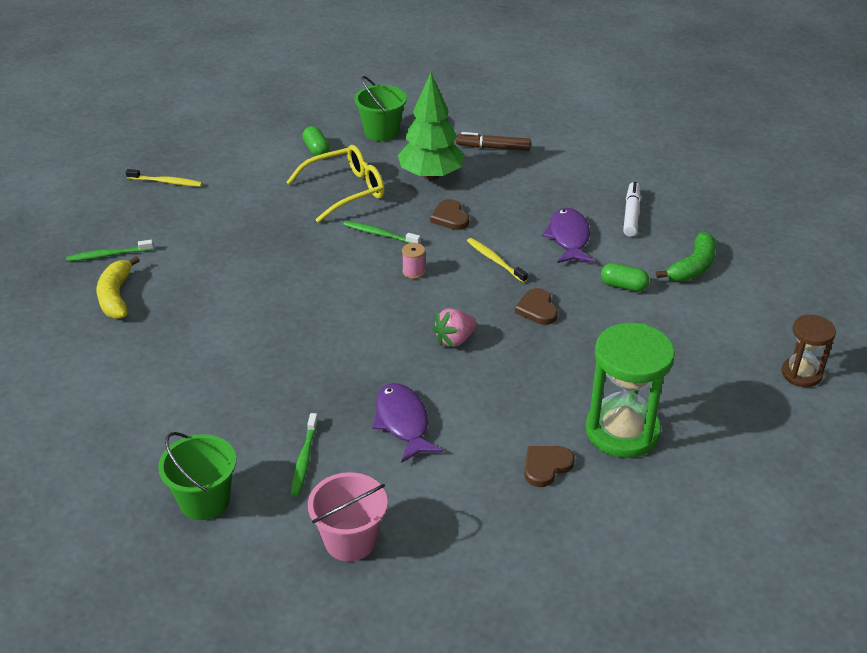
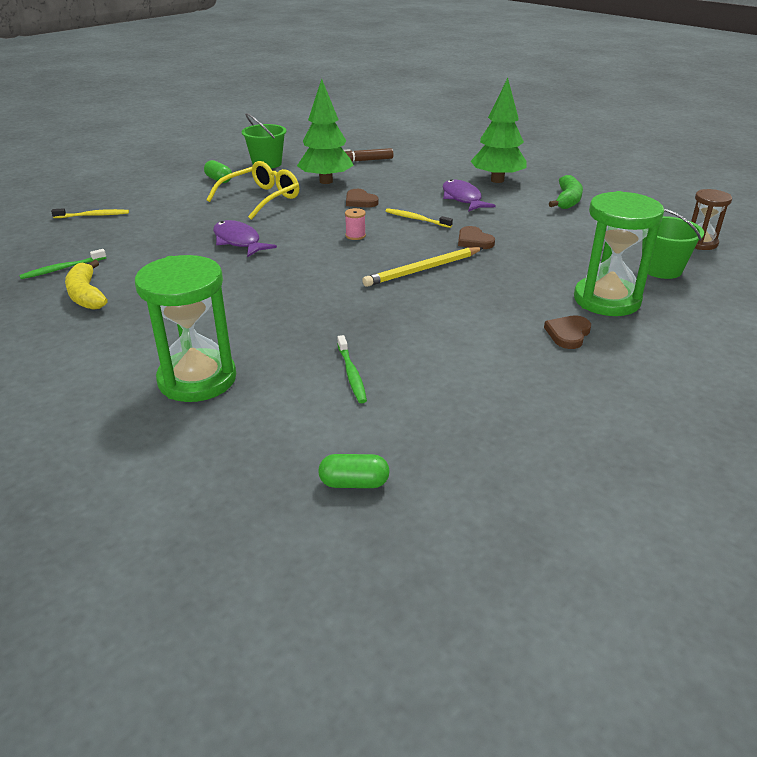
camera: 20 degrees left, 5 degrees down
(167, 428) = (197, 379): none -> green hourglass
(204, 500) = (273, 427): green bucket -> green bucket (661, 269)
(350, 540) = (441, 424): pink bucket -> none
(379, 234) = (309, 219): green toothbrush -> none
(403, 422) = (422, 330): purple fish -> purple fish (238, 241)
(454, 340) = (423, 270): pink strawberry -> yellow pencil
(623, 286) = (527, 218): green capsule -> green capsule (354, 483)
(631, 214) = (497, 180): white marker -> green tree

